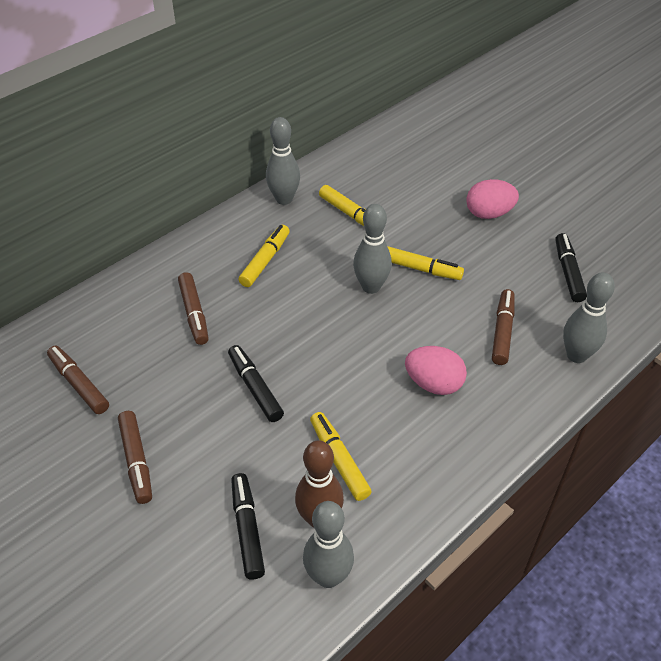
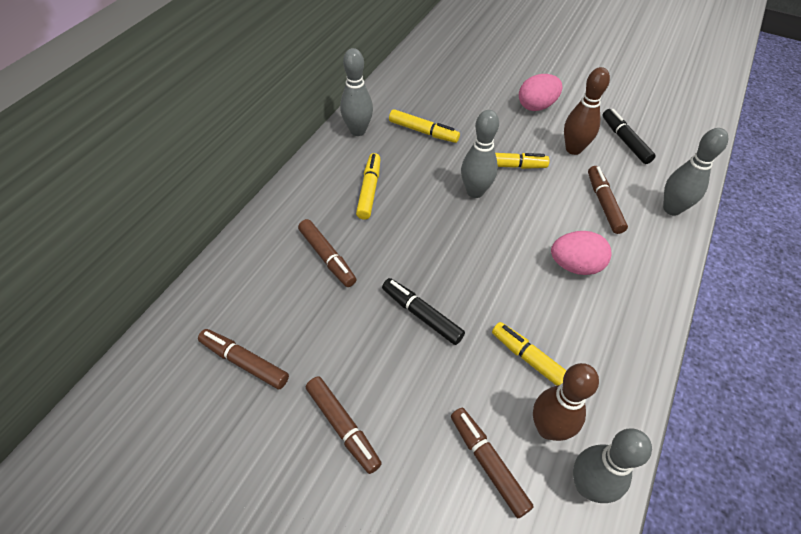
camera: 20 degrees left, 5 degrees up
(247, 530) = (488, 463): black marker -> brown marker
(503, 268) = (573, 149): none -> brown bowling pin

